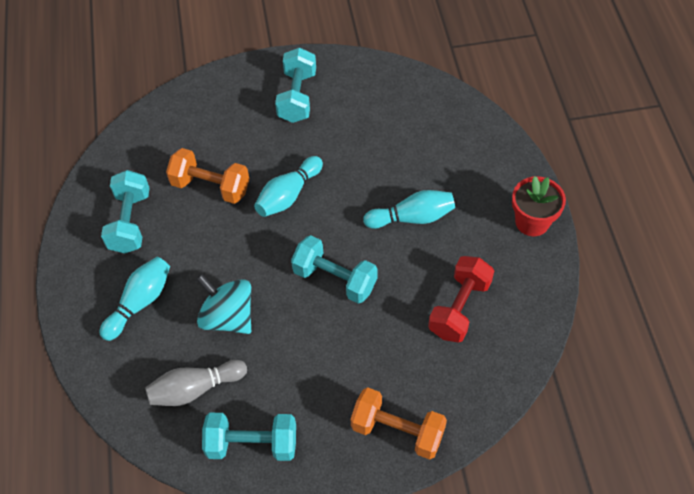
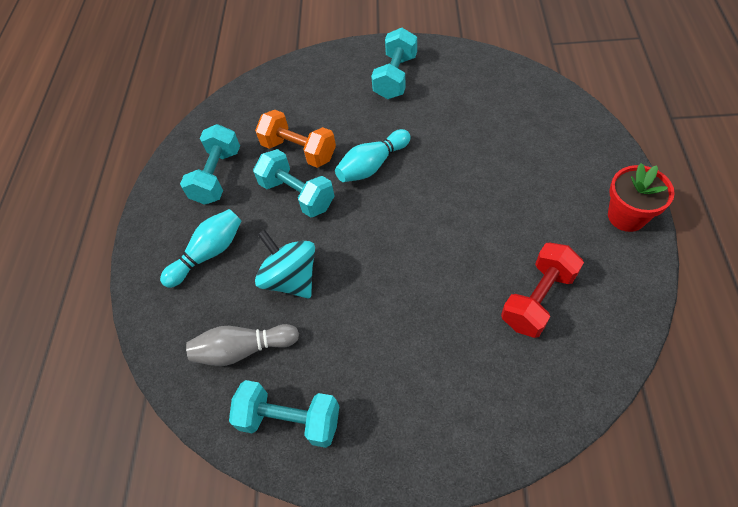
camera: 15 degrees right, 0 degrees up
(335, 279) = (406, 252): turquoise dumbbell -> turquoise dumbbell (297, 194)
(397, 431) = (453, 430): orange dumbbell -> none
(412, 217) = (495, 199): turquoise bowling pin -> none

